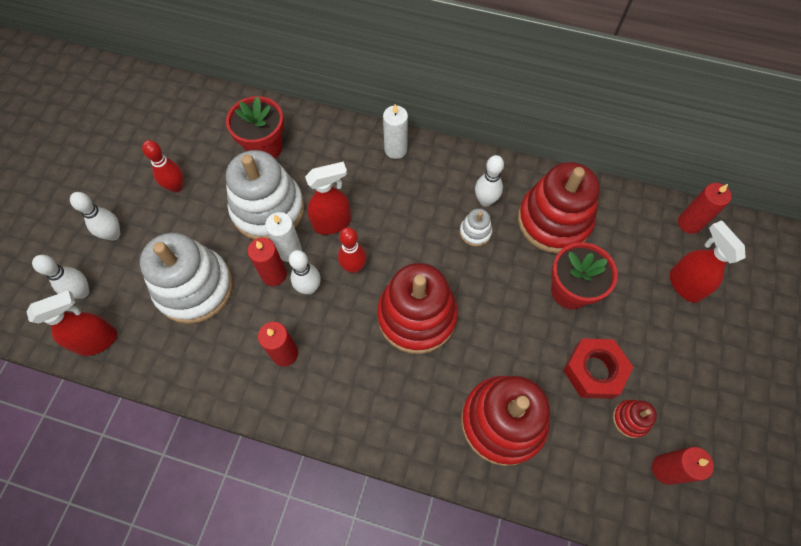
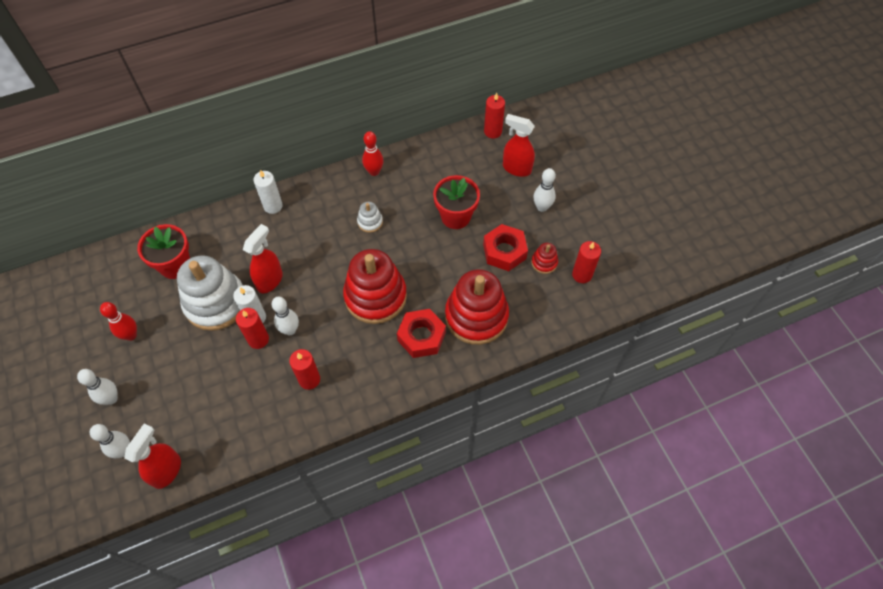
camera: 40 degrees left, 5 degrees down
(194, 287) = (208, 387): white stacking toy -> none
(354, 267) = (309, 296): red bowling pin -> red bowling pin (374, 171)
(427, 397) = (421, 336): none -> red nut
(485, 200) = (360, 199): white bowling pin -> white bowling pin (542, 207)
(554, 221) = (413, 182): red stacking toy -> none

